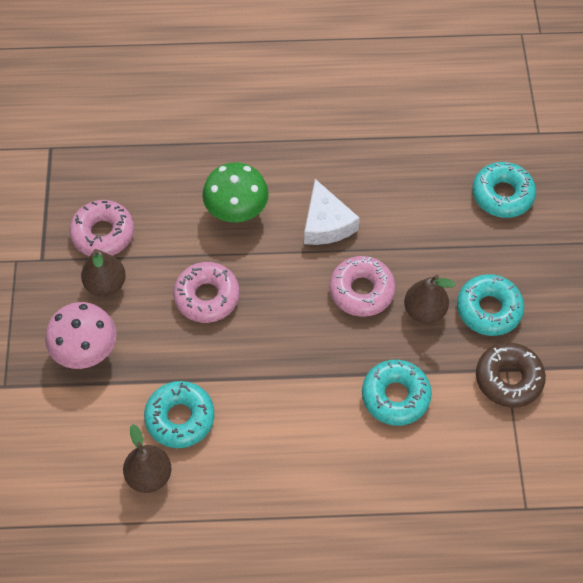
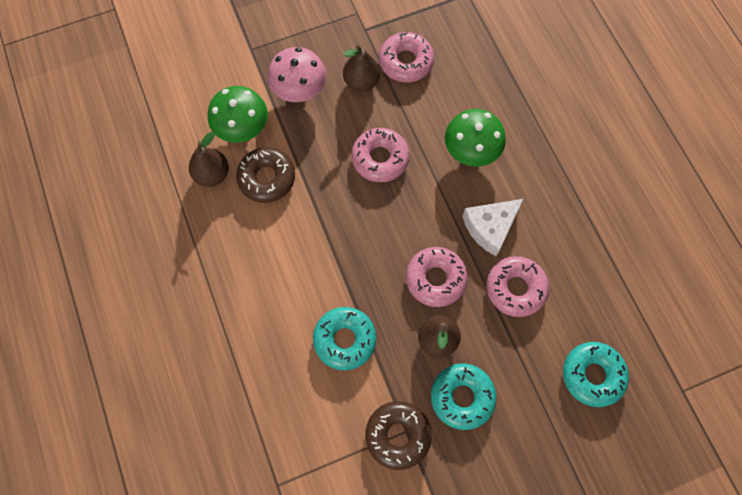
camera: 70 degrees right, 10 degrees up
(106, 425) = (243, 129): none -> green mushroom
(180, 418) = (267, 178): turquoise donut -> brown donut
(397, 225) = (515, 288): none -> pink donut

